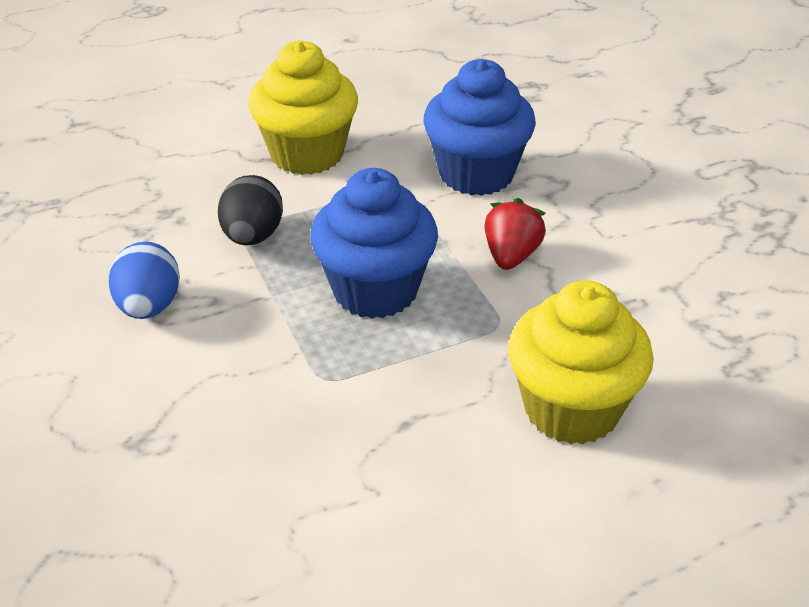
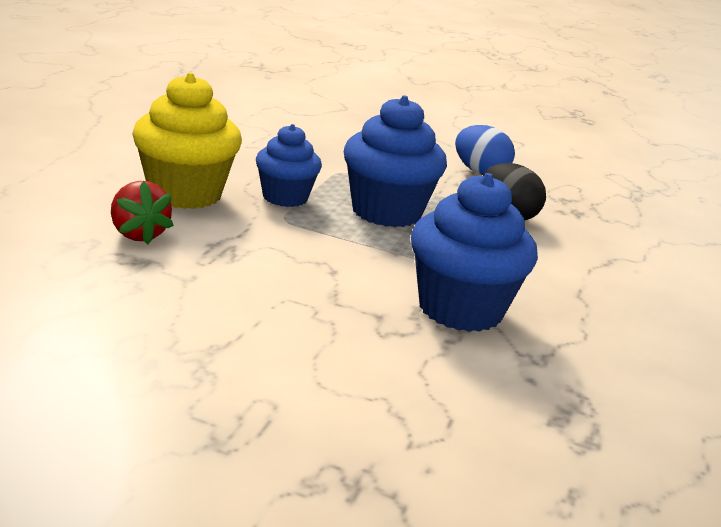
camera: 130 degrees right, 15 degrees down
(307, 154) = (594, 275): yellow cupcake -> none
(459, 356) = (285, 197): none -> blue cupcake
(511, 256) = (336, 258): red strawberry -> red strawberry (138, 234)

